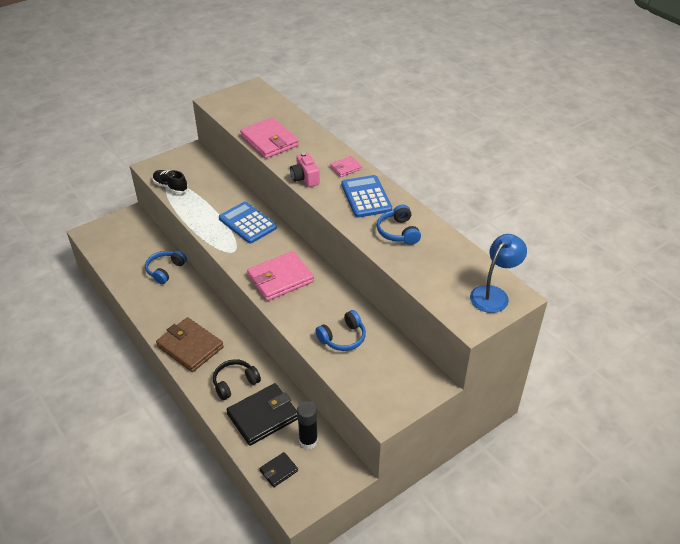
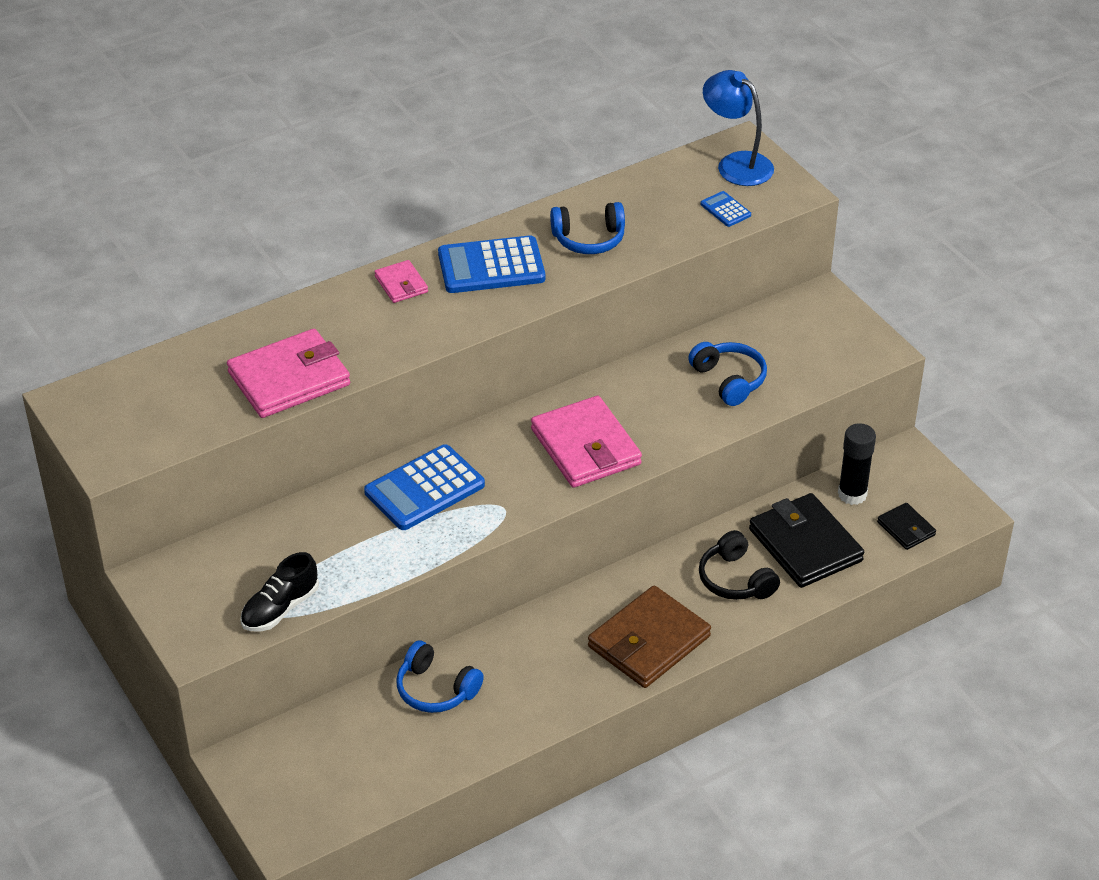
camera: 85 degrees left, 0 degrees up
(305, 178) = (423, 335): pink camera -> none
(442, 290) = (725, 210): none -> blue calculator

